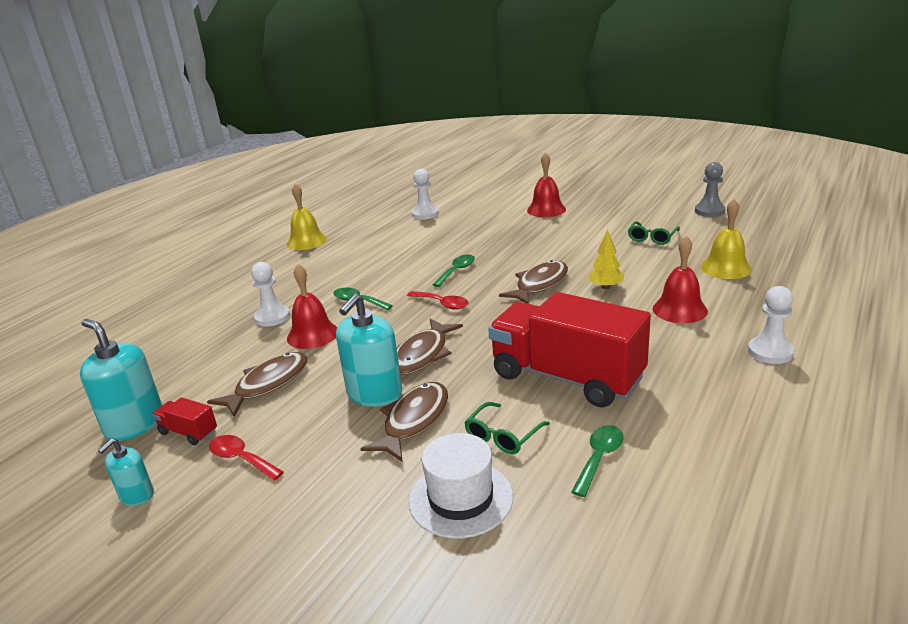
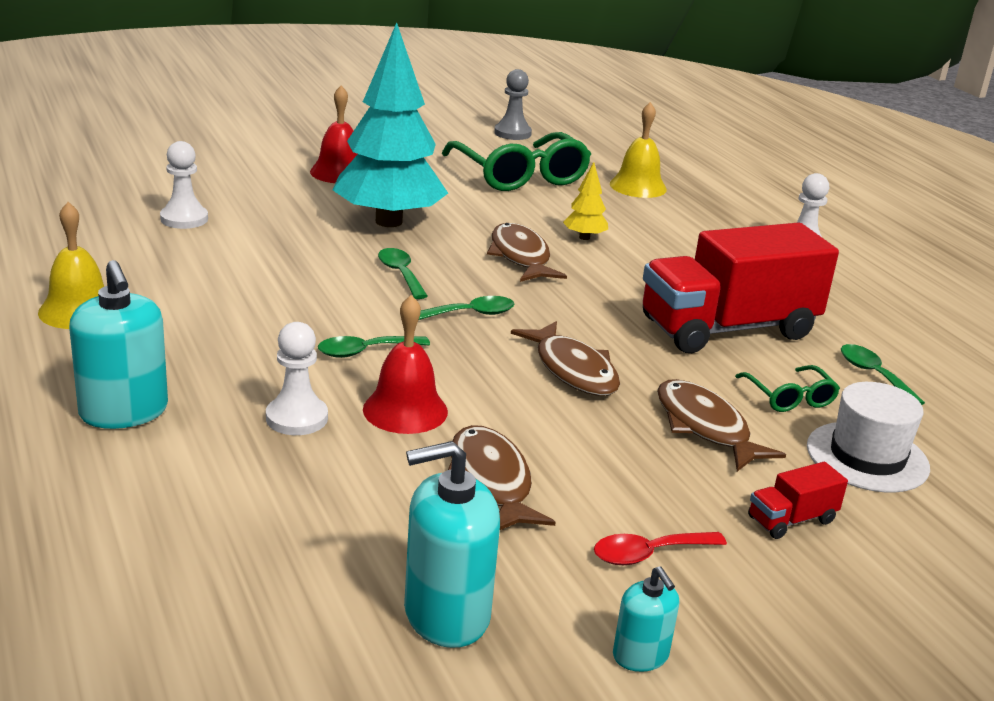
camera: 60 degrees left, 0 degrees up
(188, 432) = (532, 575): red truck -> red truck (791, 520)
(374, 393) = (617, 426): turquoise soap dispenser -> turquoise soap dispenser (124, 412)
(442, 304) = (470, 314): red spoon -> green spoon
(512, 242) = (388, 221): none -> turquoise tree
(652, 238) = (519, 175): green glasses -> green glasses, size x2.09
(679, 309) = (682, 236): red bell -> none

